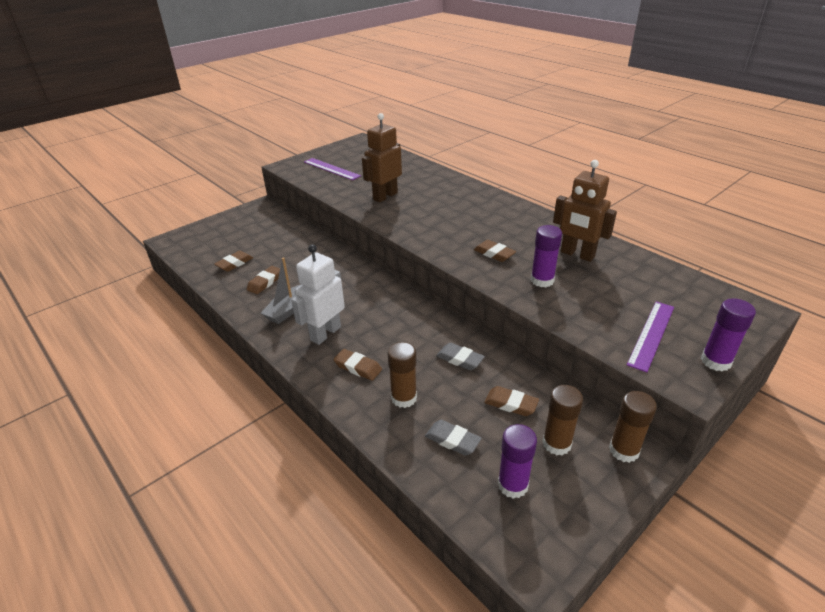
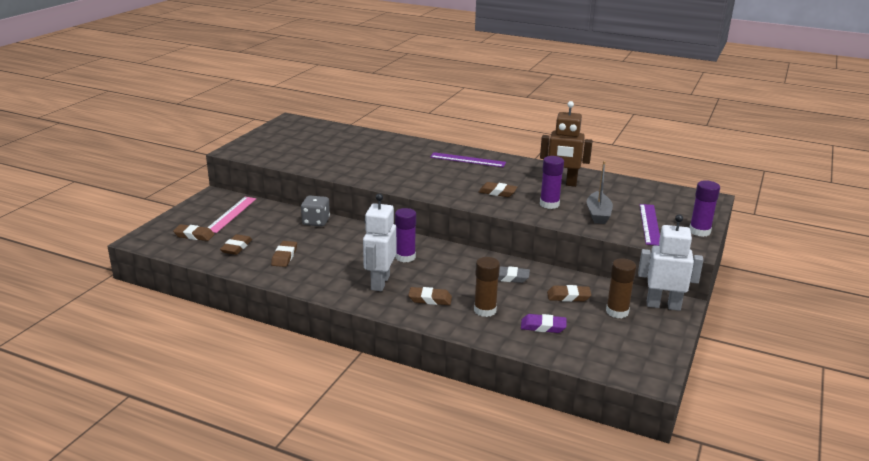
camera: 25 degrees left, 10 degrees down
(212, 244) = (194, 235): none -> brown eraser
(259, 227) = (231, 214): none -> pink ruler
(288, 310) = (328, 273): grey boat -> grey boat (598, 214)
(322, 249) = (316, 222): none -> grey dice
(331, 169) = (286, 148): purple ruler -> purple ruler (467, 160)
(385, 196) = (363, 163): brown robot -> none
(452, 440) = (543, 327): grey eraser -> purple eraser
(512, 485) = (604, 341): purple glue stick -> purple glue stick (405, 257)
(624, 450) = (663, 305): brown glue stick -> white robot

